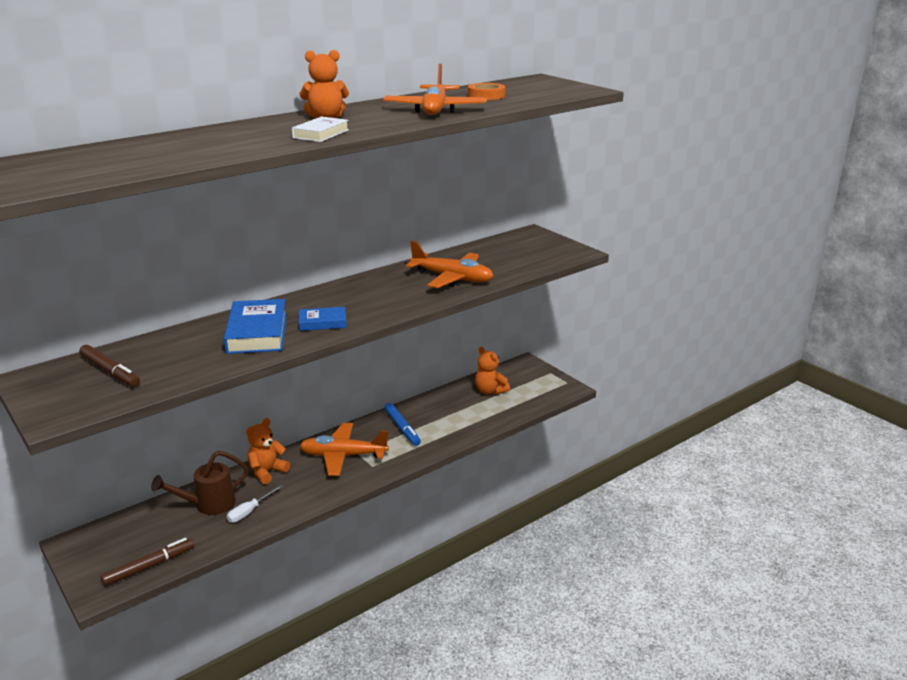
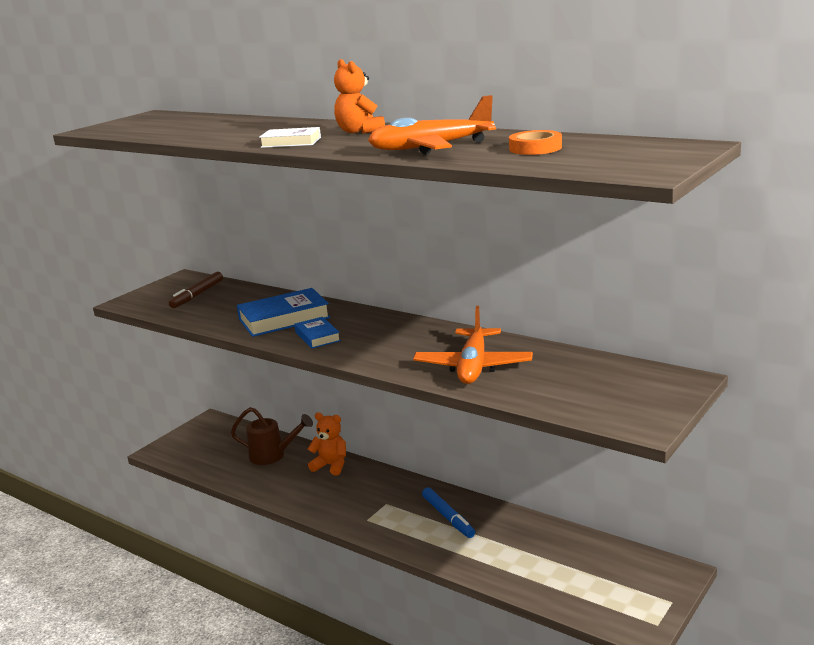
camera: 75 degrees right, 5 degrees down
(149, 566) = (189, 459): brown marker -> none
(209, 505) = (272, 455): brown watering can -> brown watering can turned 150 degrees clockwise
(249, 511) = (269, 477): white screwdriver -> none
(343, 456) = (376, 497): orange plane -> none
(402, 428) = (448, 517): blue marker -> blue marker turned 75 degrees counterclockwise
(490, 391) = (576, 559): orange teddy bear -> none

